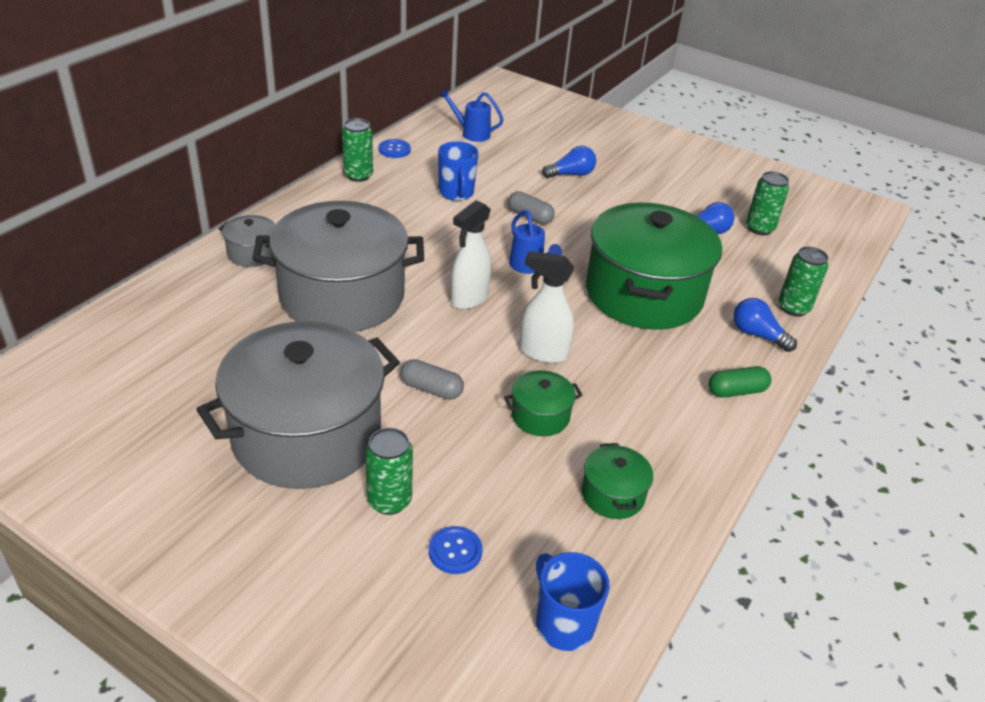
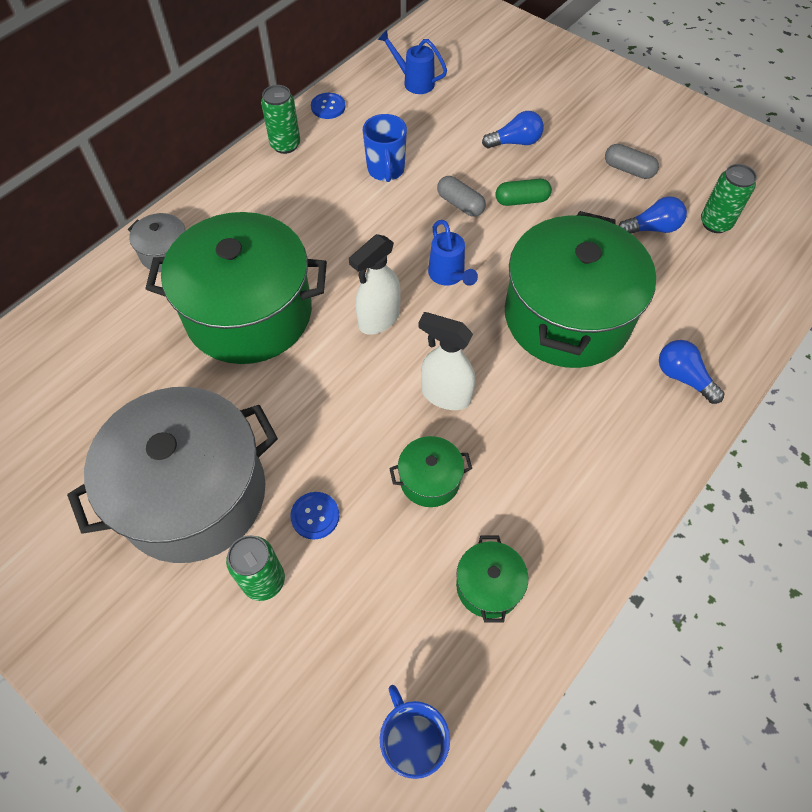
camera: 10 degrees right, 20 degrees up
(342, 296) = (249, 313): grey pot -> green pot
(431, 389) = (323, 440): grey capsule -> grey capsule (628, 170)
(455, 551) = (319, 647): blue button -> blue button (315, 516)
(736, 391) = (645, 455): green capsule -> green capsule (521, 200)
(793, 308) = (731, 340): green can -> none

